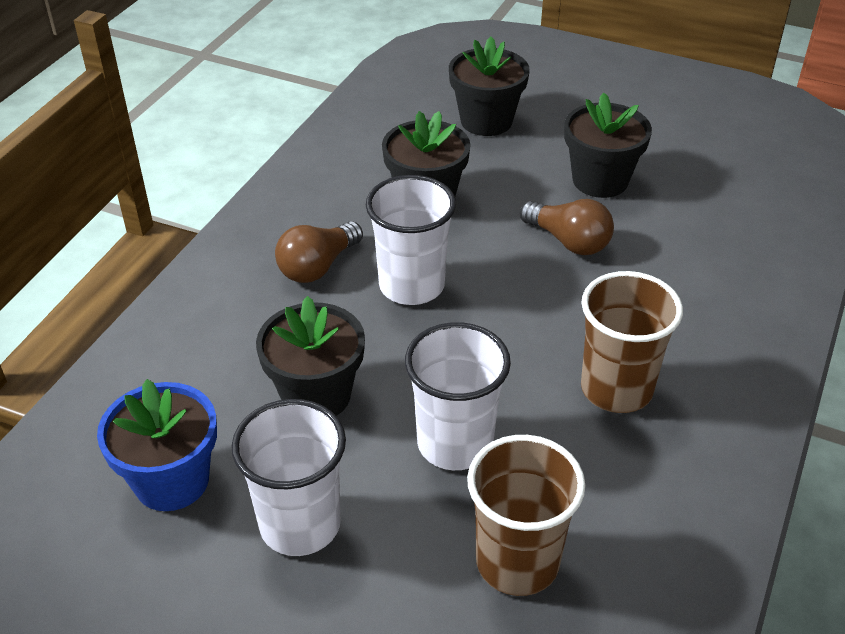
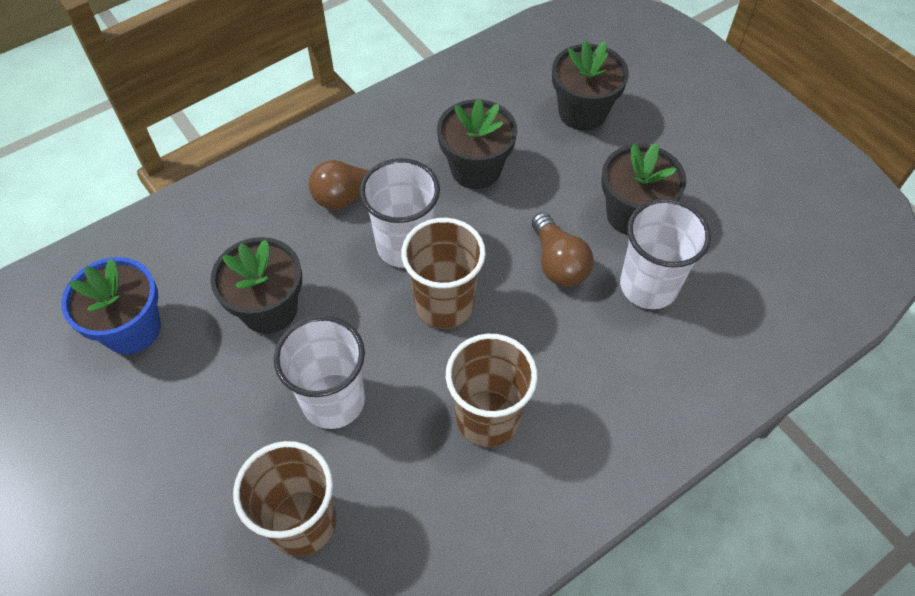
camera: 30 degrees right, 15 degrees up
(300, 524) = (185, 408): white cup -> white cup (648, 286)
(493, 317) = (444, 305): none -> brown cup

